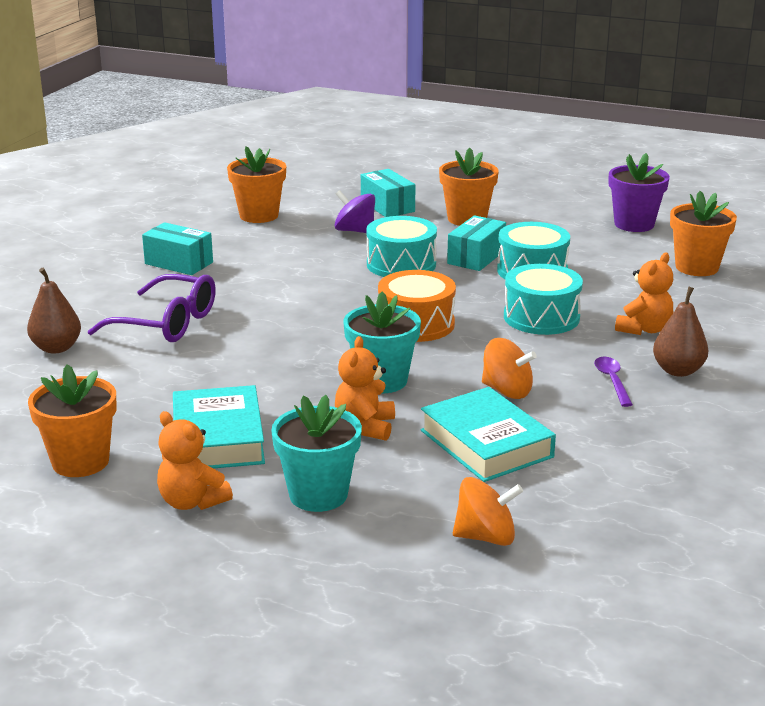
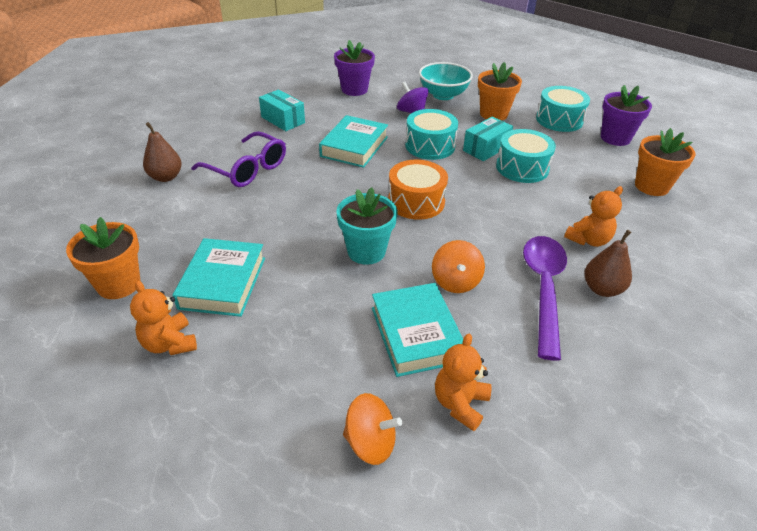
camera: 15 degrees right, 15 degrees up
(259, 215) = (354, 89): orange flower pot -> purple flower pot
(299, 279) = (354, 147): none -> turquoise book
(318, 495) = (263, 359): turquoise flower pot -> none
(365, 427) = (332, 295): orange teddy bear -> orange teddy bear (460, 404)
(387, 206) = (443, 95): turquoise box -> turquoise bowl
(507, 391) = (455, 281): orange spinning top -> orange spinning top turned 45 degrees clockwise
(541, 317) = (512, 213): turquoise drum -> turquoise drum (559, 120)
(612, 381) = (543, 289): purple spoon -> purple spoon, size x2.18

